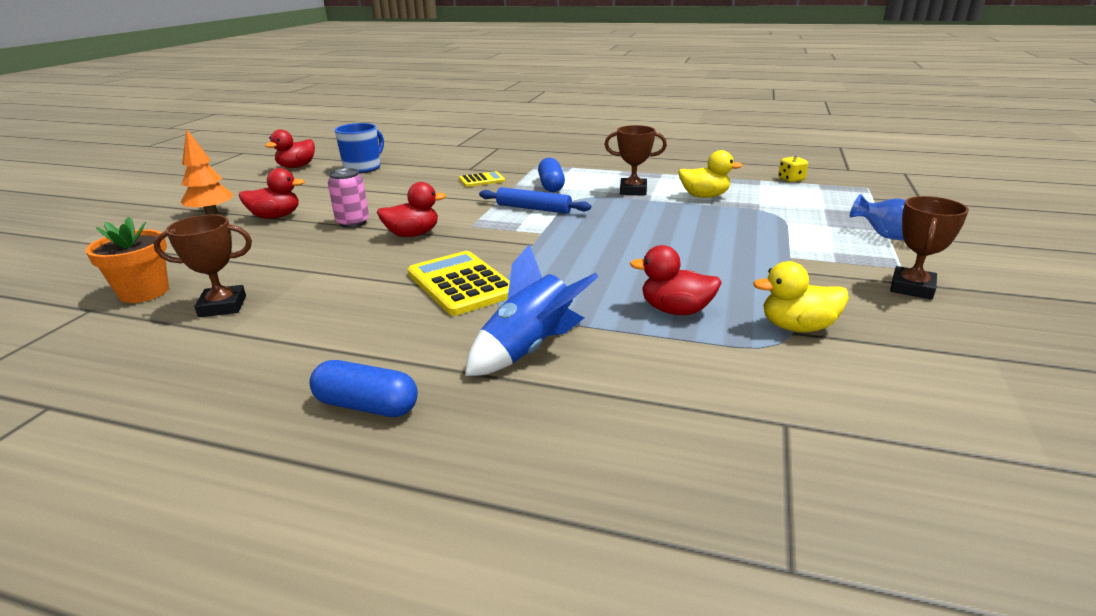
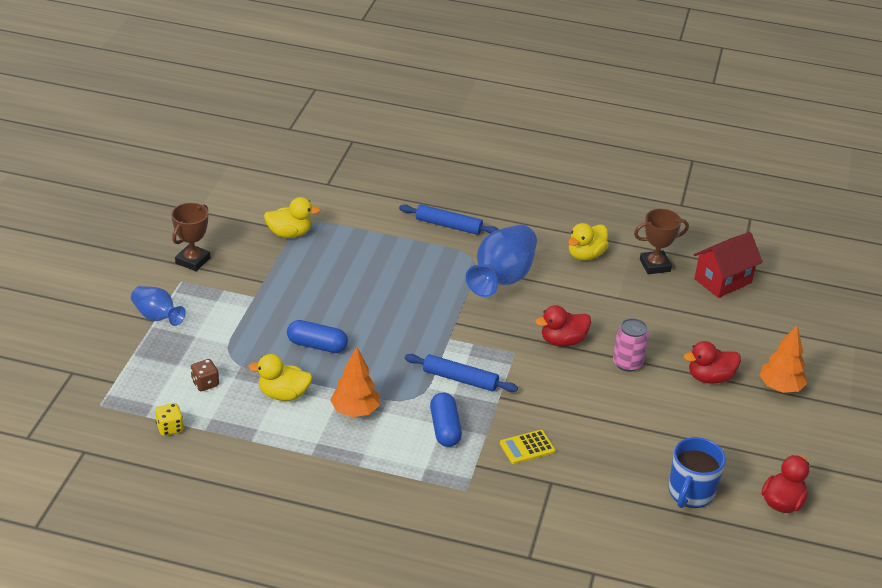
camera: 175 degrees right, 10 degrees up
(144, 292) = (723, 281): orange flower pot -> red house
(318, 315) = (585, 255): none -> yellow duck
(367, 406) = (524, 199): blue capsule -> blue capsule (317, 345)
(461, 284) = (502, 279): yellow calculator -> blue vase
(529, 349) = (448, 226): blue rocket -> blue rolling pin
(633, 190) = (355, 411): brown trophy -> orange tree
(675, 310) = (358, 249): red duck -> none
(784, 199) = (205, 383): none -> brown dice

